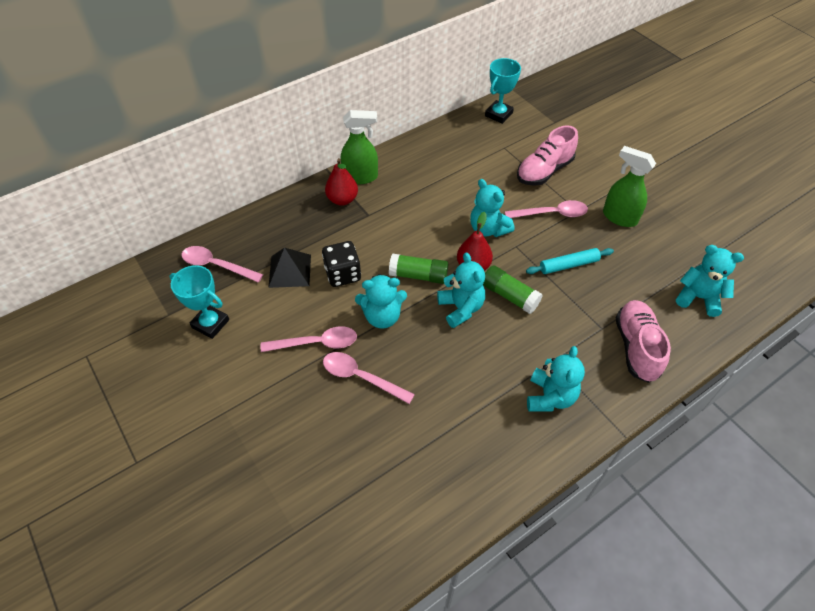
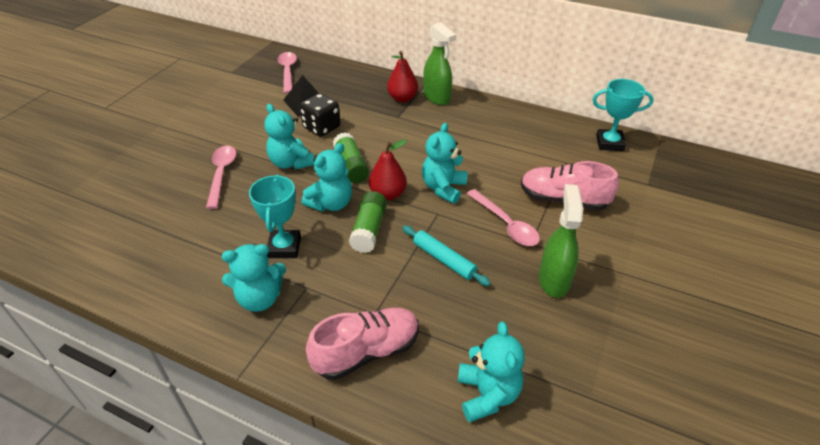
camera: 60 degrees right, 10 degrees down
(210, 323) = (233, 90): turquoise trophy -> turquoise trophy (284, 247)
(316, 343) = (243, 140): pink spoon -> none

